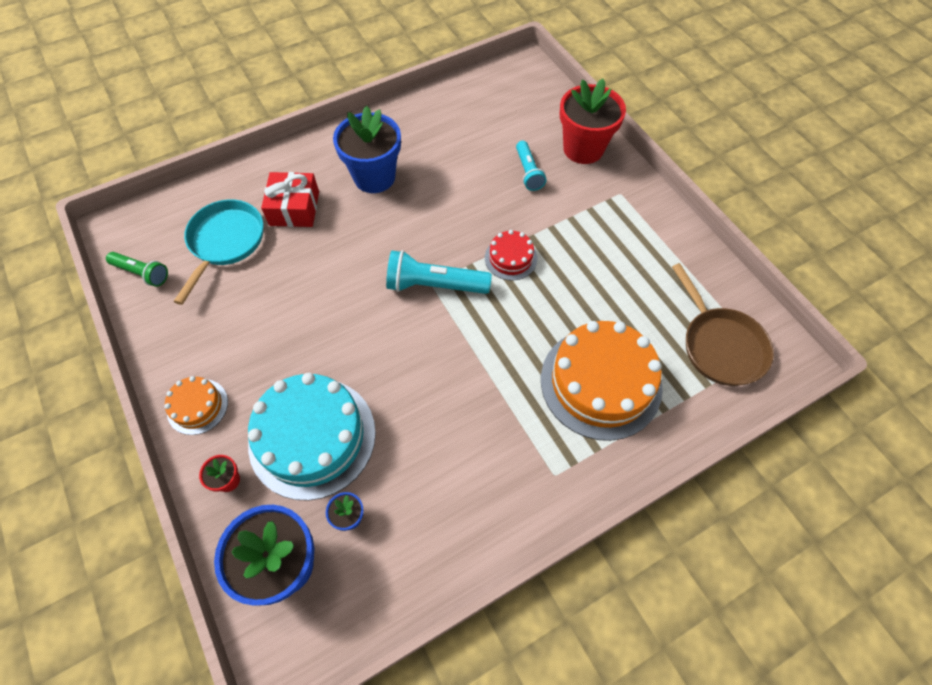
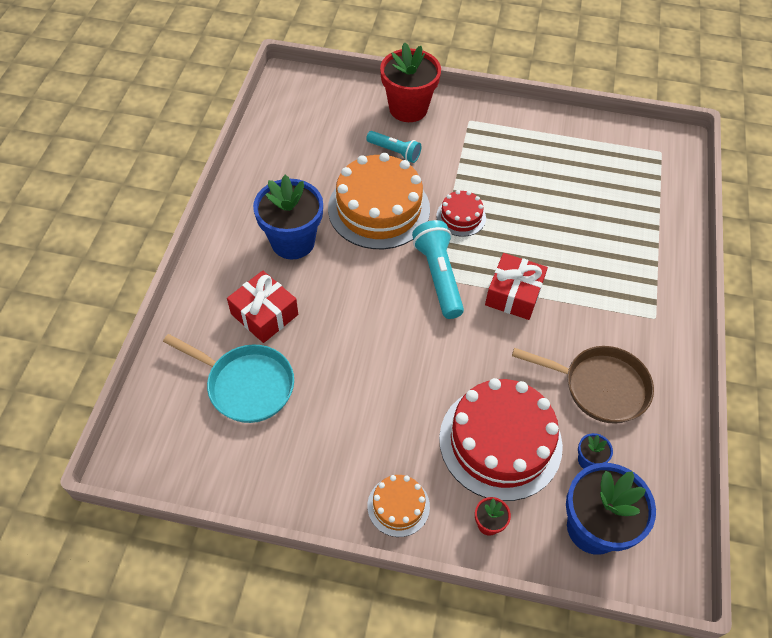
camera: 50 degrees left, 5 degrees down
(142, 273) = (211, 469): green flashlight -> none
(225, 242) = (246, 385): turquoise pan -> turquoise pan turned 150 degrees clockwise
(312, 437) = (500, 441): turquoise cake -> red cake
(434, 285) = (438, 276): turquoise flashlight -> turquoise flashlight turned 120 degrees clockwise
(469, 348) = (513, 294): none -> red gift
(600, 382) = (609, 243): orange cake -> orange cake (379, 209)
(720, 345) = (637, 165): brown pan -> brown pan (600, 387)

